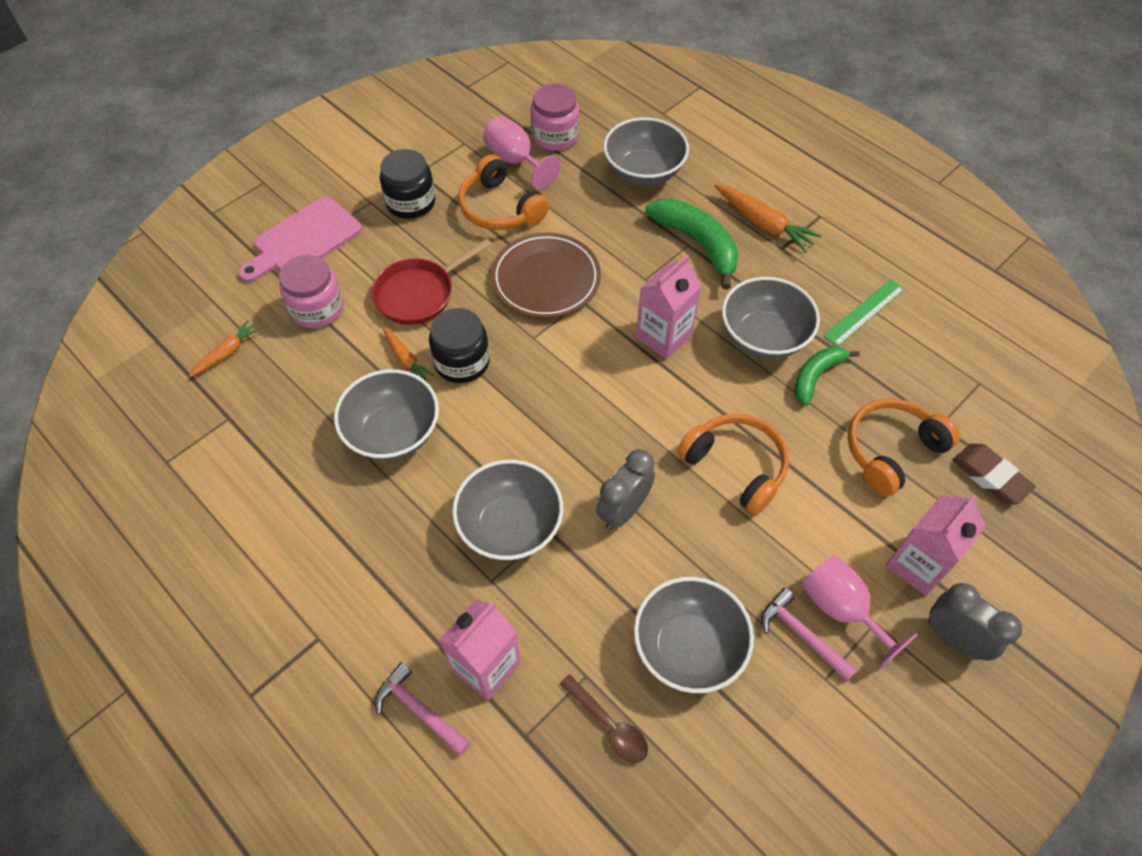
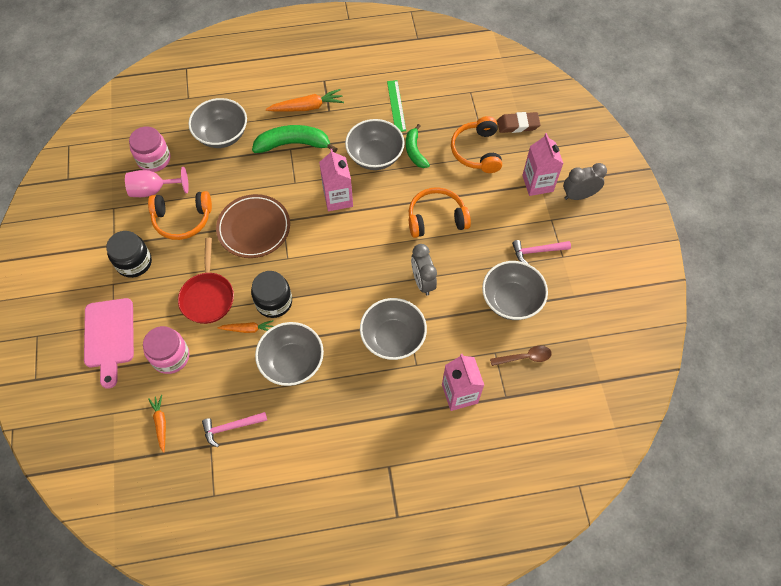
camera: 55 degrees left, 5 degrees up
(419, 710) = (461, 437): pink hammer -> pink hammer (231, 427)
(841, 609) = (536, 227): pink goblet -> none

